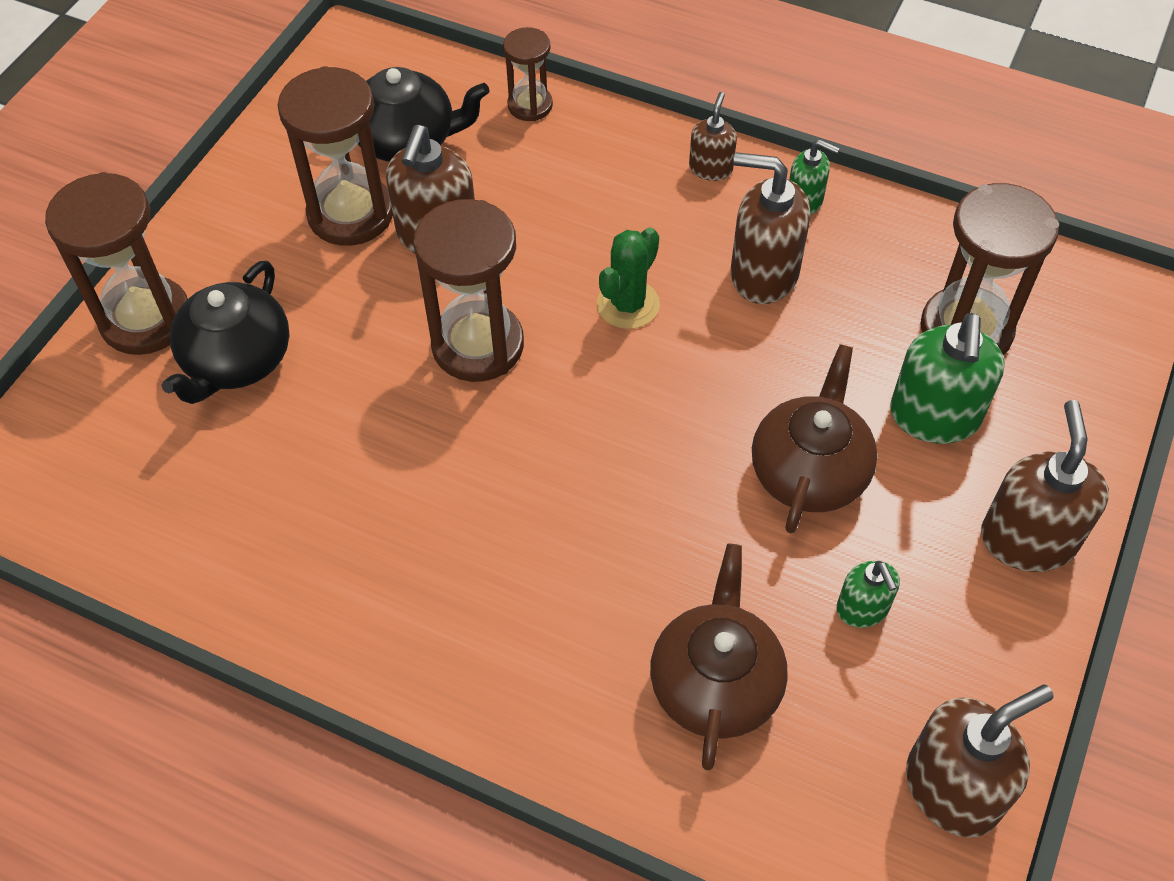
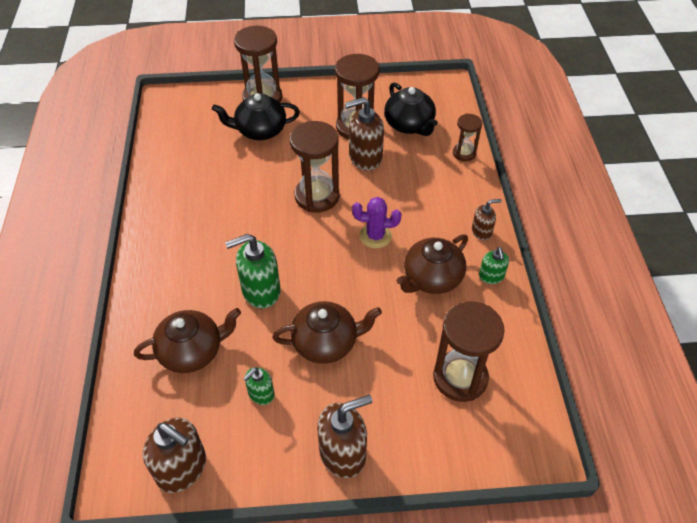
camera: 60 degrees right, 5 degrees down
(628, 304) = (375, 236): green cactus -> purple cactus
(763, 274) = (431, 278): brown soap dispenser -> brown teapot
(934, 416) = (393, 383): green soap dispenser -> green soap dispenser (260, 291)

